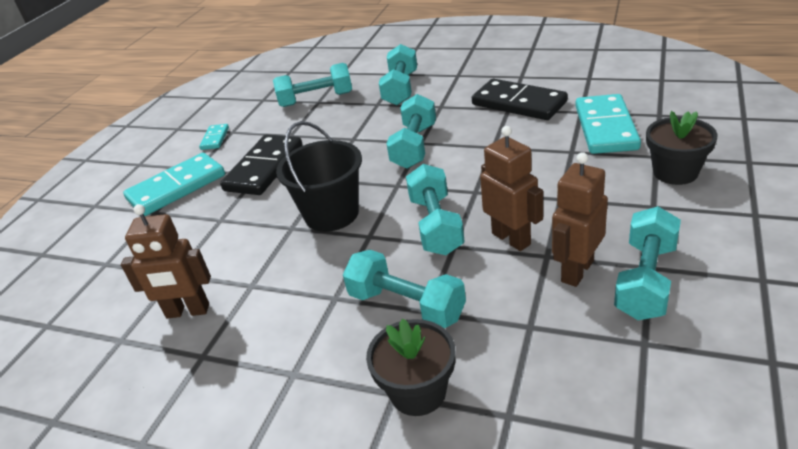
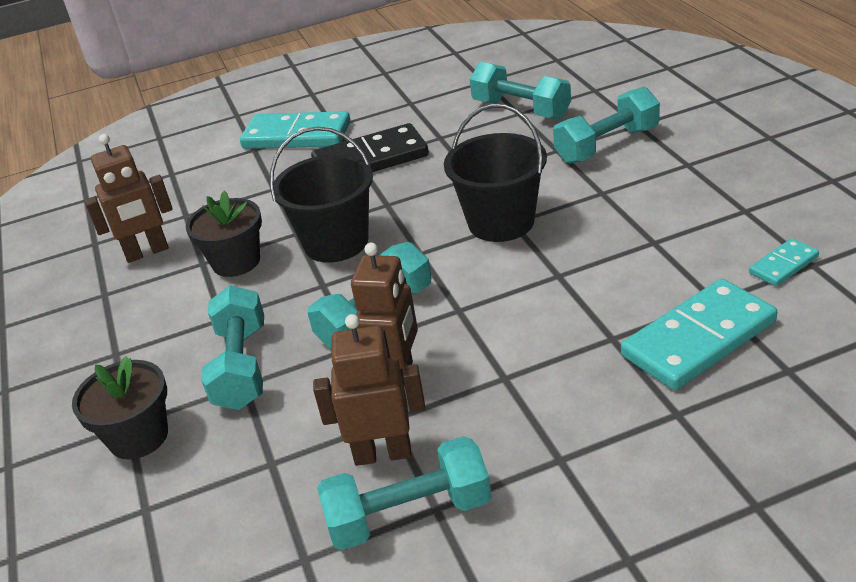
camera: 50 degrees right, 0 degrees up
(187, 311) = (147, 252): brown robot -> brown robot turned 75 degrees counterclockwise
(215, 138) = (389, 102): turquoise domino -> turquoise domino (783, 265)
(414, 146) = (501, 222): turquoise dumbbell -> black bucket
(519, 103) = (676, 243): black domino -> none
(675, 172) = (655, 446): black flower pot -> black flower pot (236, 262)

